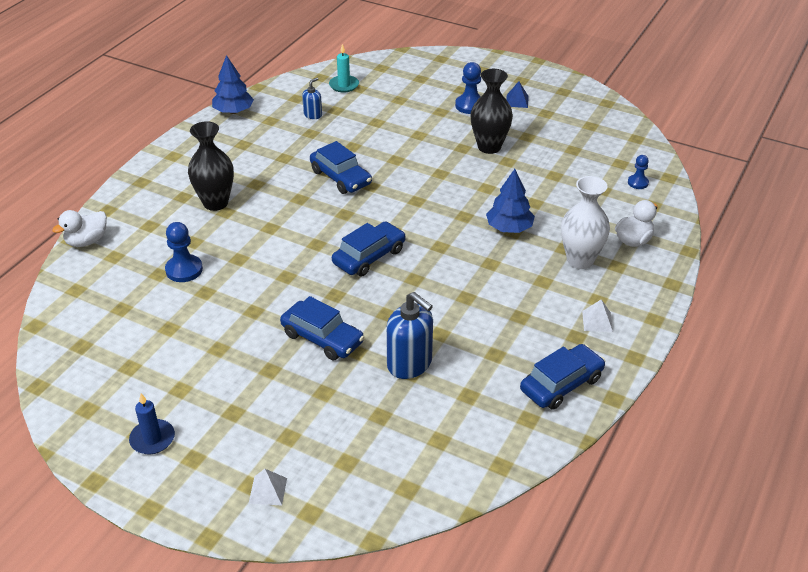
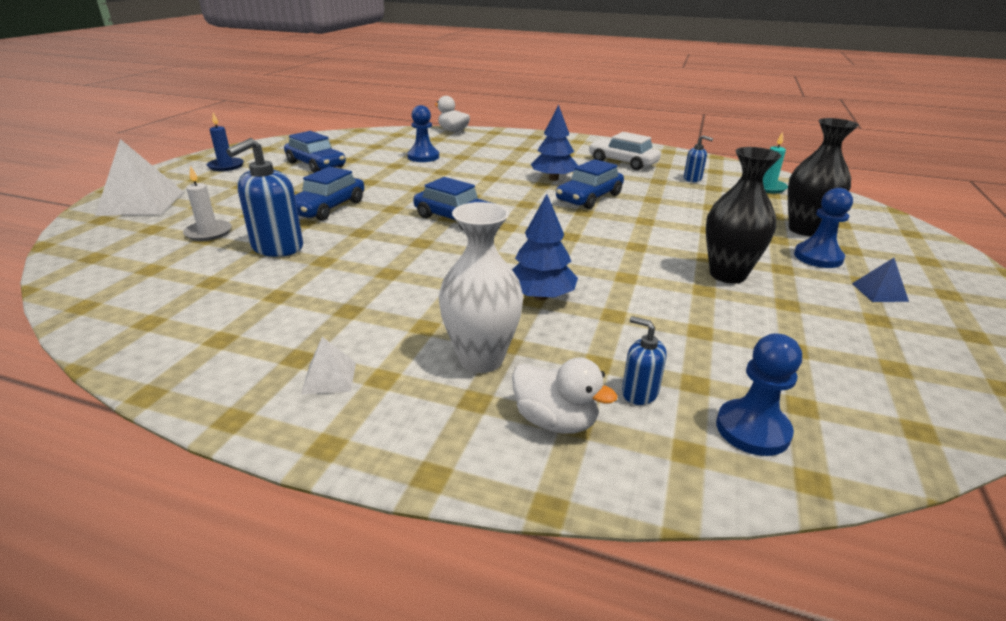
camera: 80 degrees right, 10 degrees down
(215, 203) = (518, 158): black vase -> black vase (804, 230)
(233, 111) = (664, 152): blue tree -> blue tree (553, 179)
(254, 141) = (623, 162): none -> white car
(268, 490) = (141, 203): white pyramid -> white pyramid, size x2.11
(366, 416) = (208, 232): none -> white candle
(561, 384) = (200, 346): blue car -> blue car (316, 164)
(611, 209) = (639, 393): none -> blue soap dispenser
(638, 183) = (752, 429): blue pawn -> blue pawn, size x1.61

